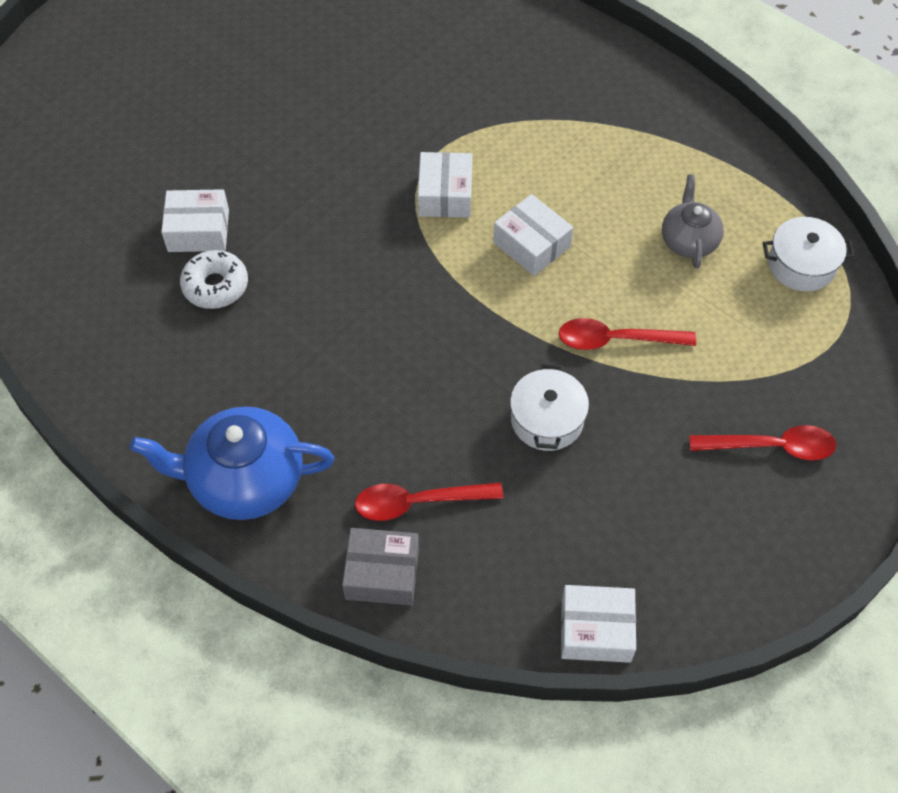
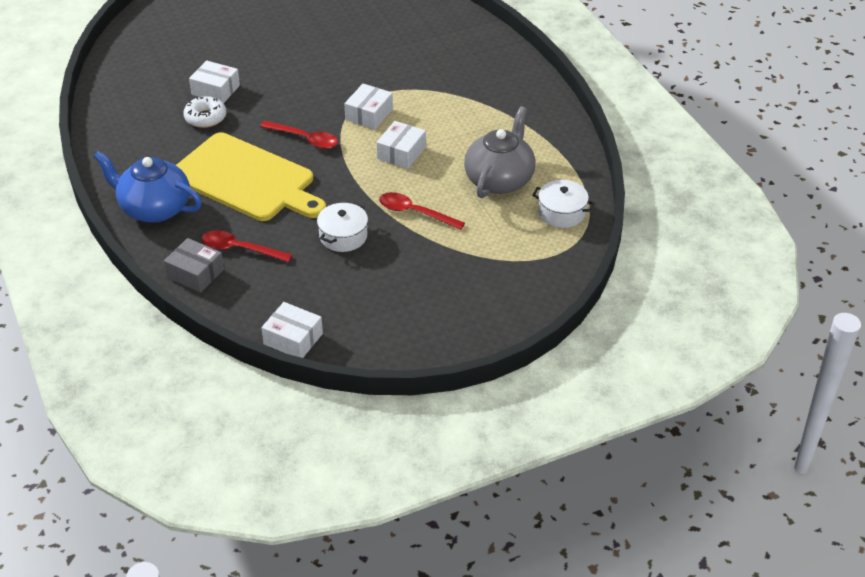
camera: 25 degrees right, 15 degrees down
(347, 374) = (246, 179): none -> yellow cutting board
(531, 244) = (401, 153): white box -> white box turned 45 degrees clockwise
(688, 241) = (499, 180): grey teapot -> grey teapot, size x1.70
(771, 447) = (467, 292): red spoon -> red spoon (305, 139)

